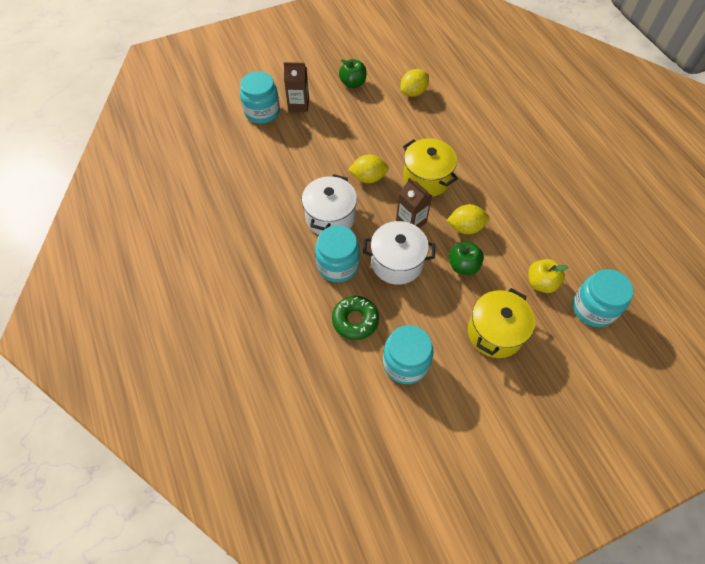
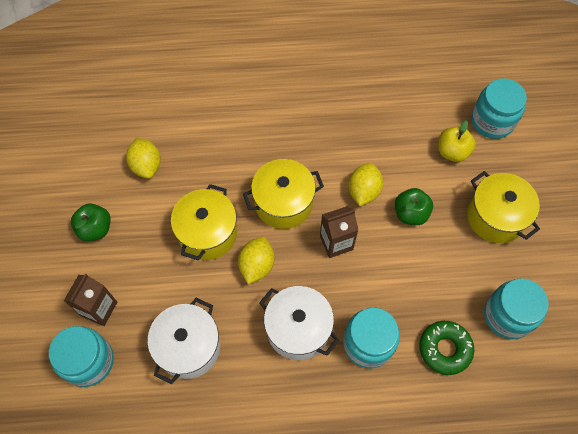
camera: 70 degrees left, 5 degrees up
(379, 142) = (207, 233): none -> yellow pot
(397, 262) = (385, 278): white pot -> white pot (188, 347)

